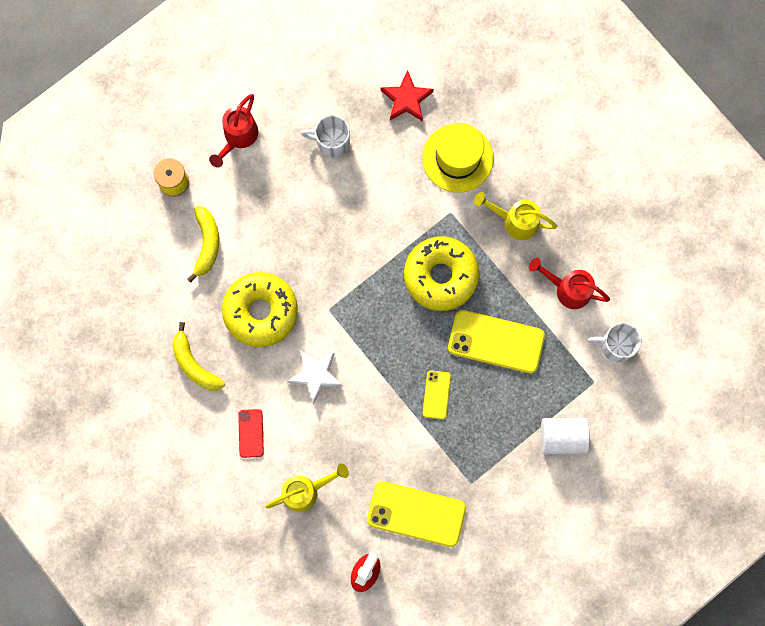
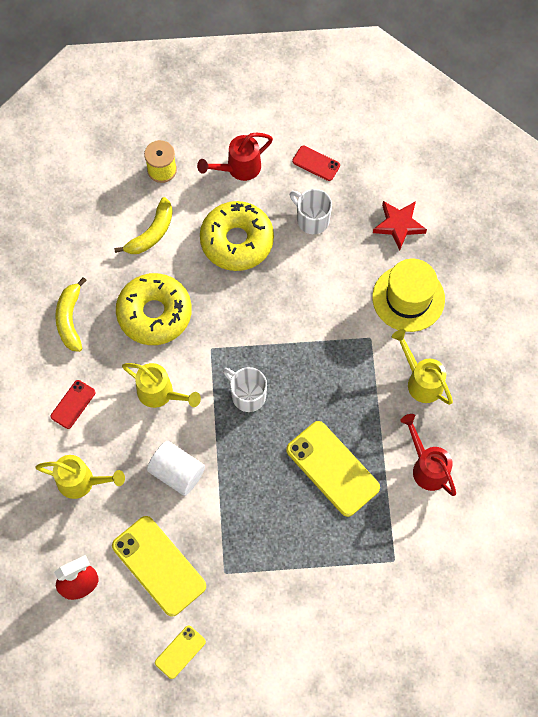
camera: 35 degrees right, 10 degrees down
(300, 89) = (316, 163): none -> red phone
(315, 375) = (160, 394): white star -> yellow watering can
(436, 395) = (249, 478): yellow phone -> yellow phone (180, 652)
(441, 276) = (324, 383): yellow donut -> yellow donut (237, 241)
(562, 437) = (332, 589): white cylinder -> white cylinder (177, 473)
(615, 345) = (436, 543): white mug -> white mug (247, 395)

